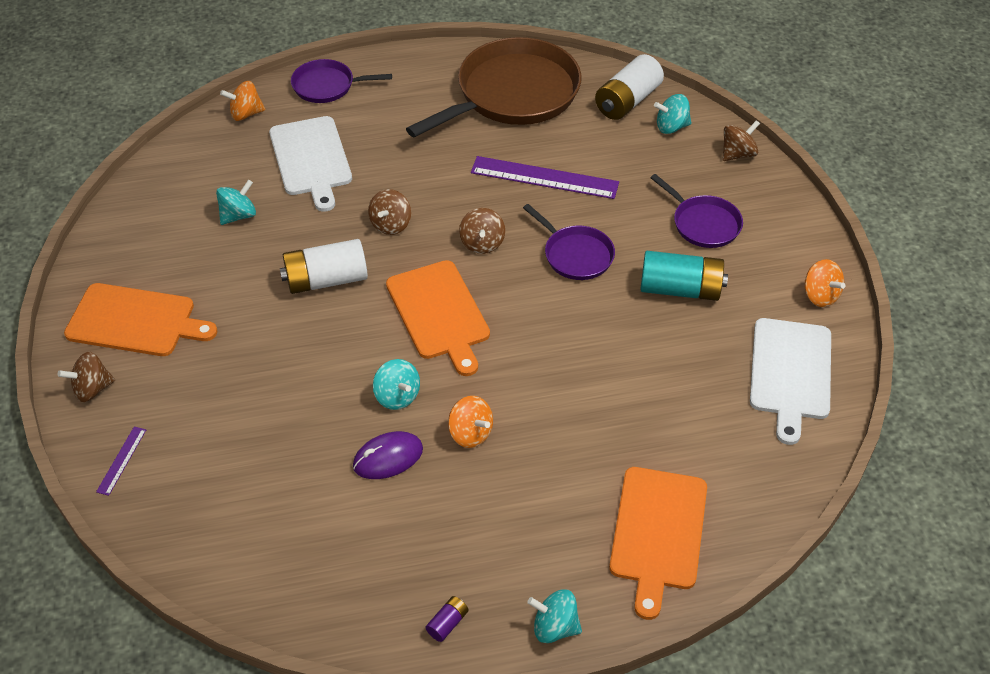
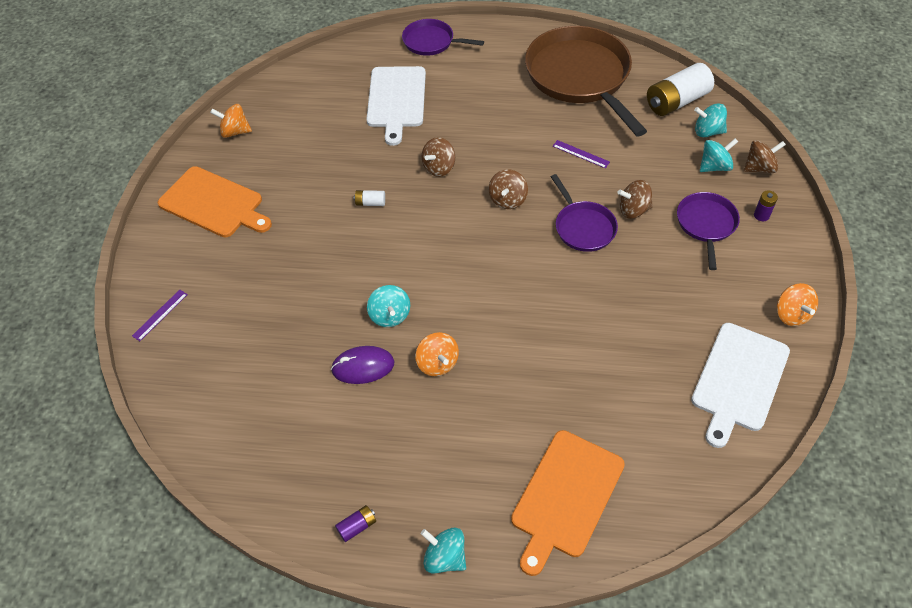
camera: 20 degrees right, 5 degrees up
(92, 389) = (161, 251): brown spinning top -> brown spinning top (633, 210)
(238, 215) = (323, 134): turquoise spinning top -> turquoise spinning top (714, 166)
(246, 114) = (360, 53): orange spinning top -> orange spinning top (235, 132)
(326, 280) = (370, 203): white battery -> white battery, size x0.44
(439, 313) = (450, 252): orange cutting board -> none
(513, 94) = (580, 77): brown pan -> brown pan turned 90 degrees counterclockwise
(544, 177) = (581, 154): purple ruler -> purple ruler, size x0.47
(680, 289) = (664, 279): turquoise battery -> none
(703, 224) = (706, 224): purple pan -> purple pan turned 150 degrees counterclockwise
(756, 203) = (761, 215): none -> purple battery

